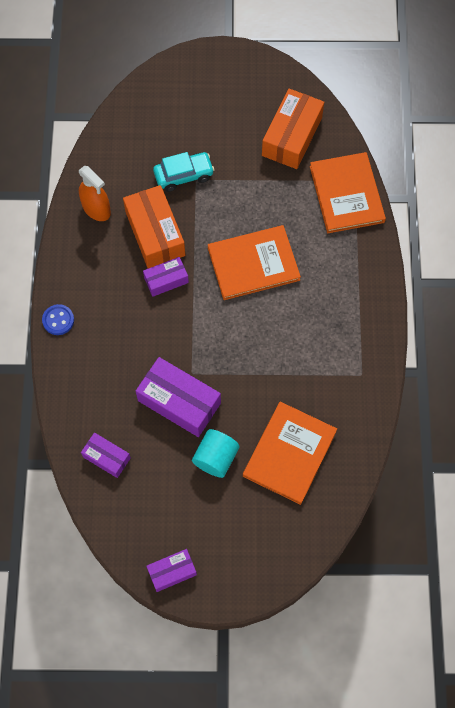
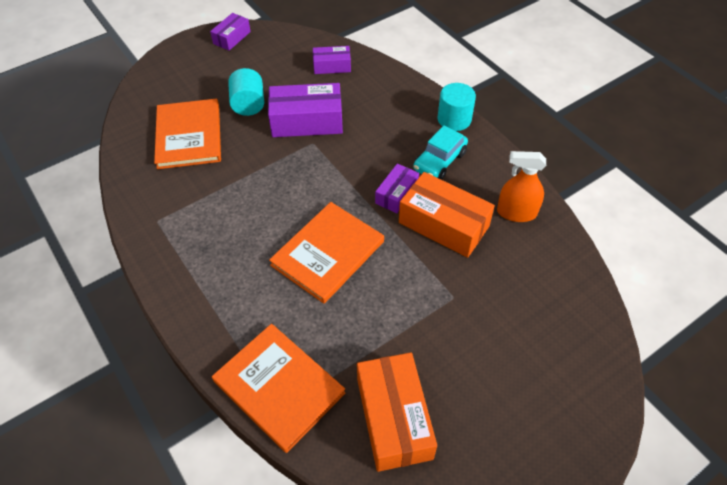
camera: 145 degrees right, 15 degrees down
(58, 320) = (454, 119): blue button -> turquoise cylinder
(184, 175) = (470, 294): turquoise car -> turquoise car (439, 161)

